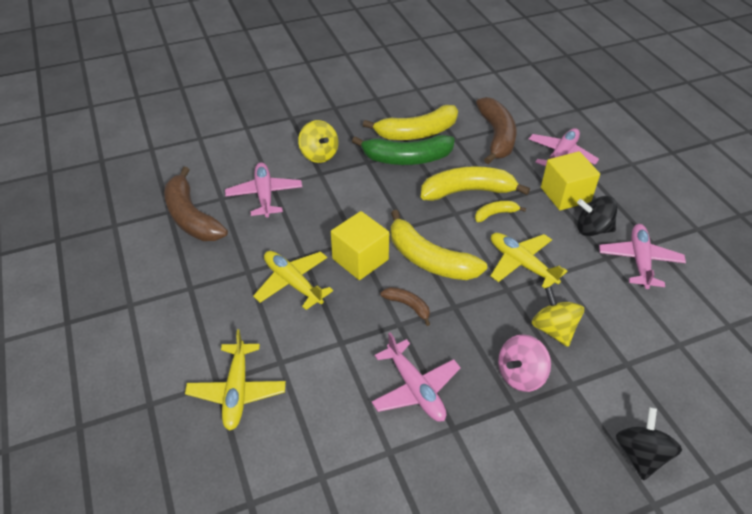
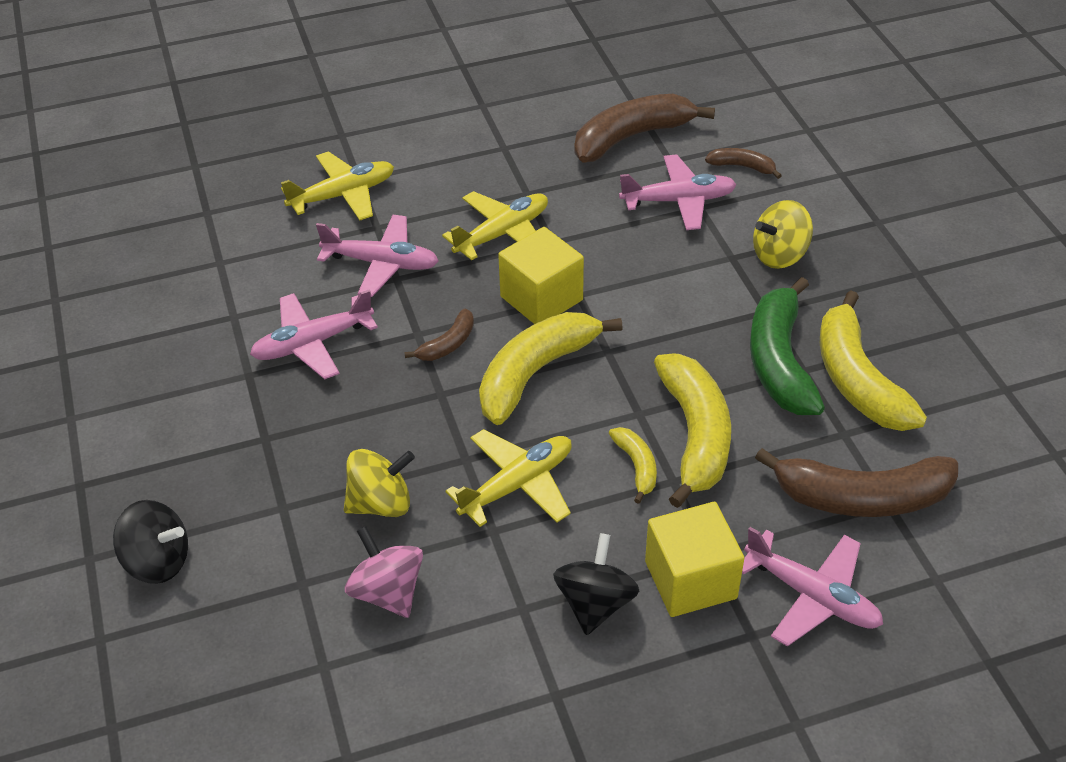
camera: 95 degrees right, 0 degrees up
(233, 166) = (742, 167): none -> brown banana
(237, 391) = (343, 195): yellow plane -> yellow plane turned 150 degrees clockwise
(520, 375) = (309, 451): pink spinning top -> pink spinning top (387, 592)
(639, 261) = (511, 659): pink plane -> pink plane (381, 263)

